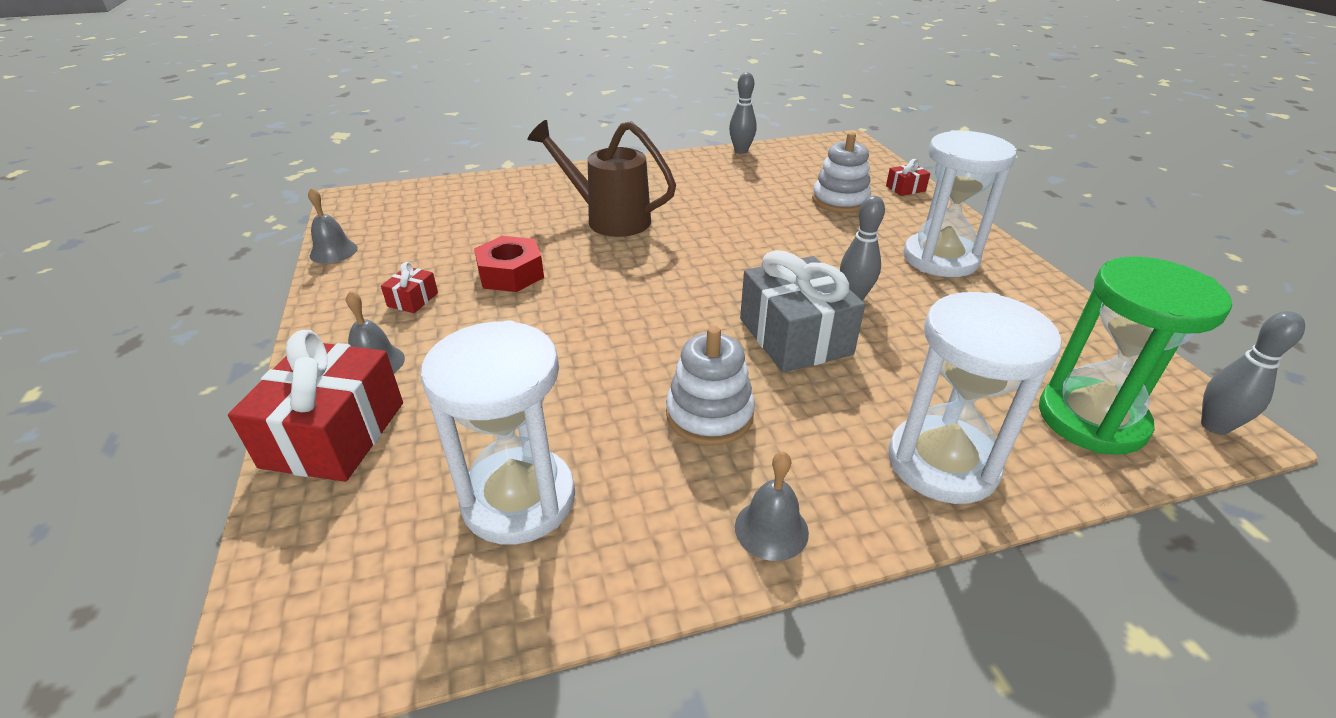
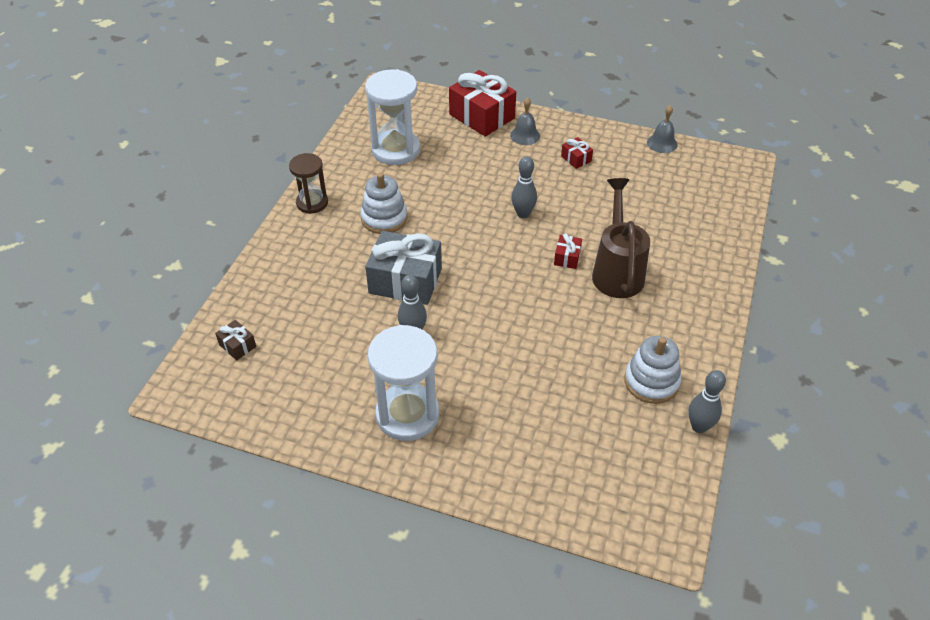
camera: 125 degrees right, 10 degrees up
(511, 274) = (574, 200): red nut -> none
(608, 219) = (617, 270): brown watering can -> brown watering can turned 60 degrees counterclockwise
(771, 529) = (312, 203): grey bell -> brown hourglass
(840, 201) = (539, 425): white stacking toy -> white stacking toy (651, 382)
(905, 188) = (524, 494): red gift -> red gift (567, 257)
(942, 463) = (281, 271): white hourglass -> none
(1091, 419) = (237, 345): green hourglass -> brown gift
(1214, 426) = (180, 390): grey bowling pin -> grey bowling pin (523, 214)

